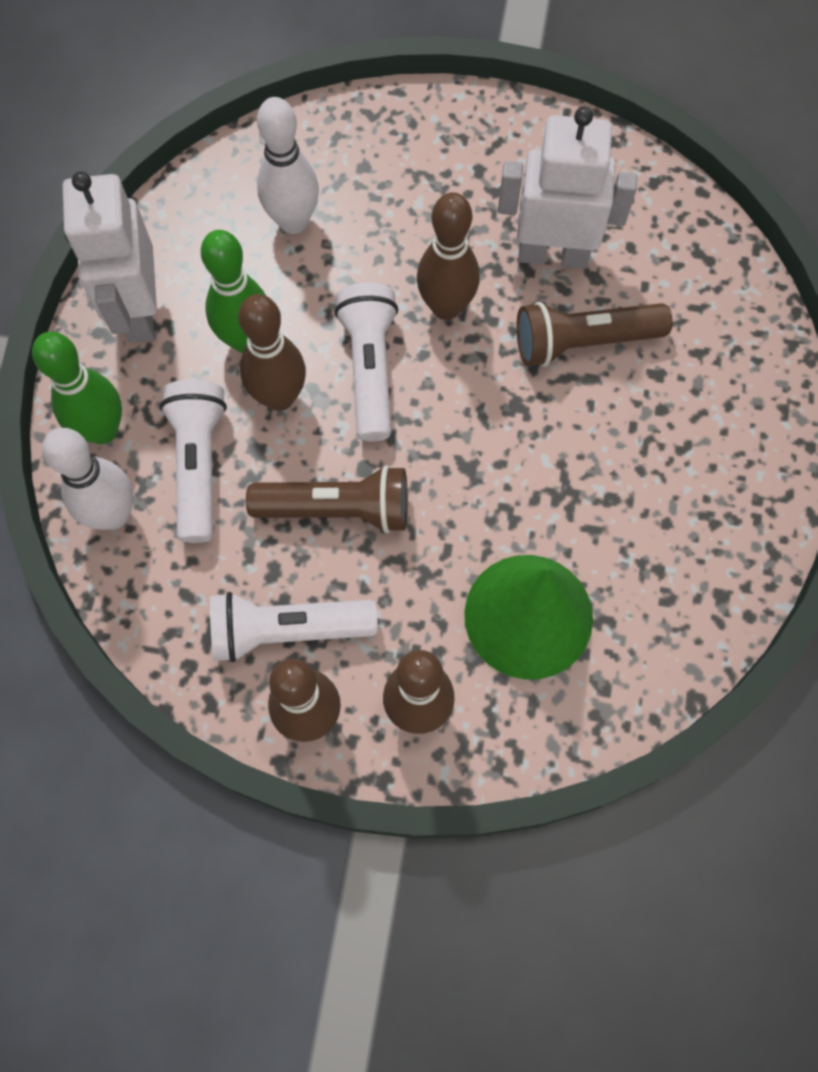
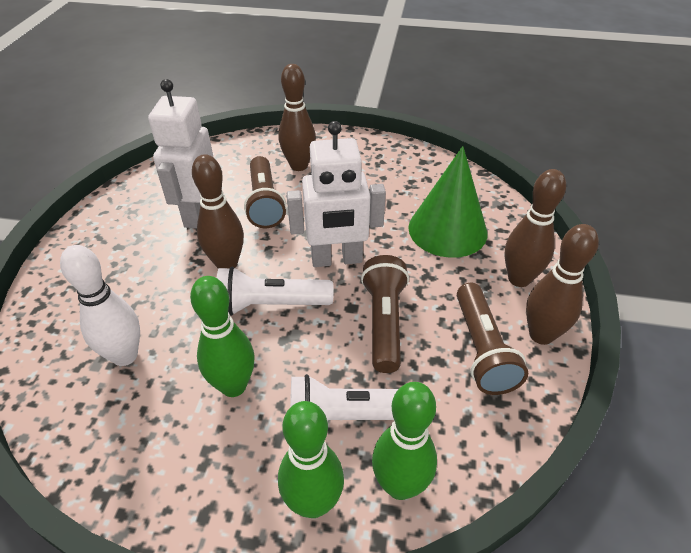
camera: 90 degrees left, 25 degrees down
(113, 514) = (400, 485): white bowling pin -> green bowling pin
(138, 311) = (187, 478): white robot -> white robot (336, 259)
(279, 397) = (289, 360): brown bowling pin -> brown bowling pin (299, 166)
(287, 631) = (482, 349): white flashlight -> brown flashlight

